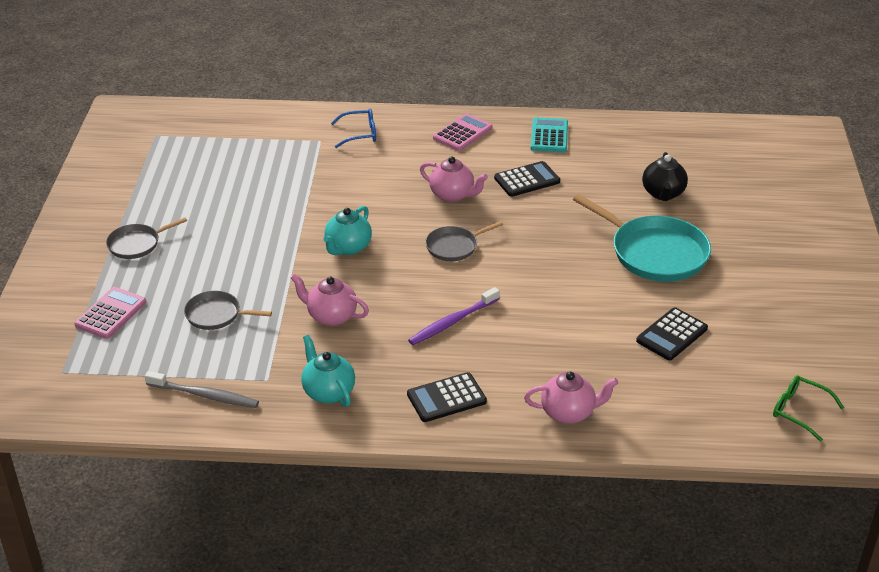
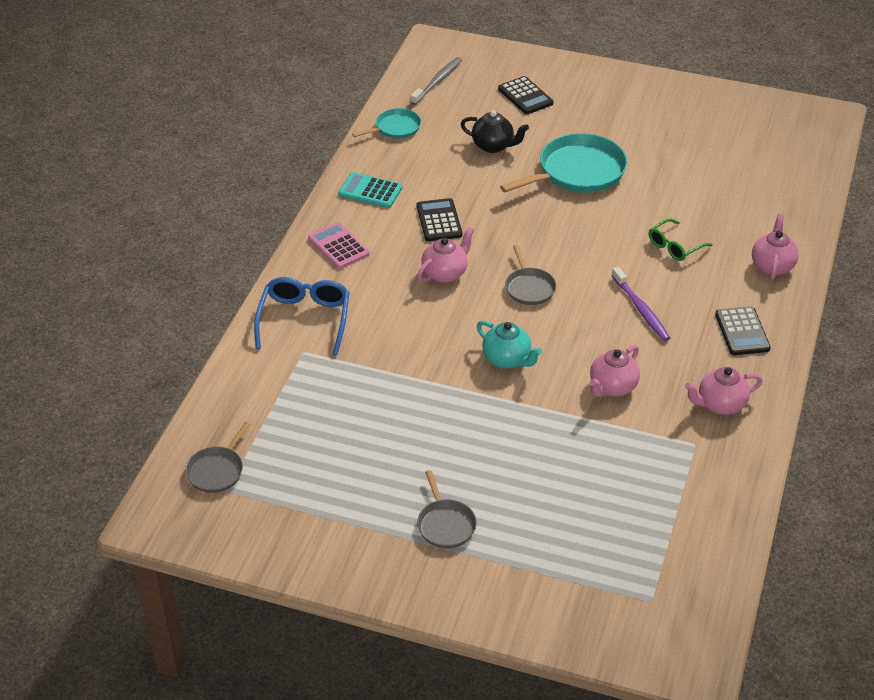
camera: 75 degrees left, 5 degrees up
(111, 314) = (564, 555): pink calculator -> none
(205, 395) = (709, 491): grey toothbrush -> grey toothbrush (438, 81)
(216, 315) = (588, 470): grey pan -> grey pan (217, 471)
(328, 392) = (720, 404): turquoise teapot -> pink teapot
(360, 134) = (304, 320): blue glasses -> blue glasses, size x1.60
(654, 133) = (395, 128): none -> turquoise pan
(671, 335) = (688, 189): black calculator -> black calculator (525, 96)
(799, 411) = (790, 151): green glasses -> green glasses (675, 246)

